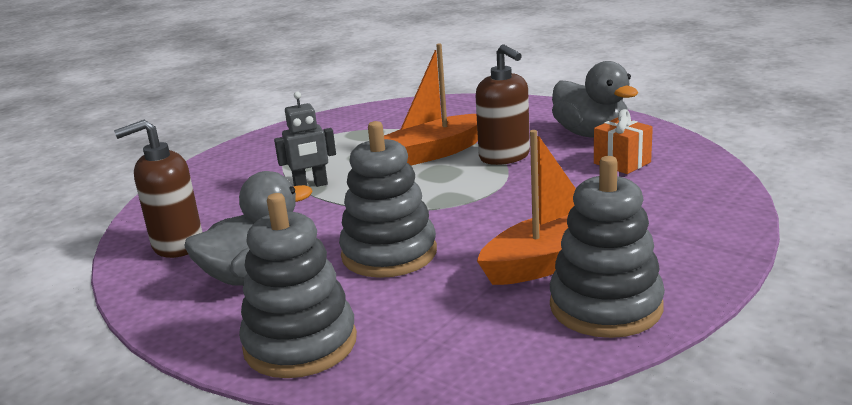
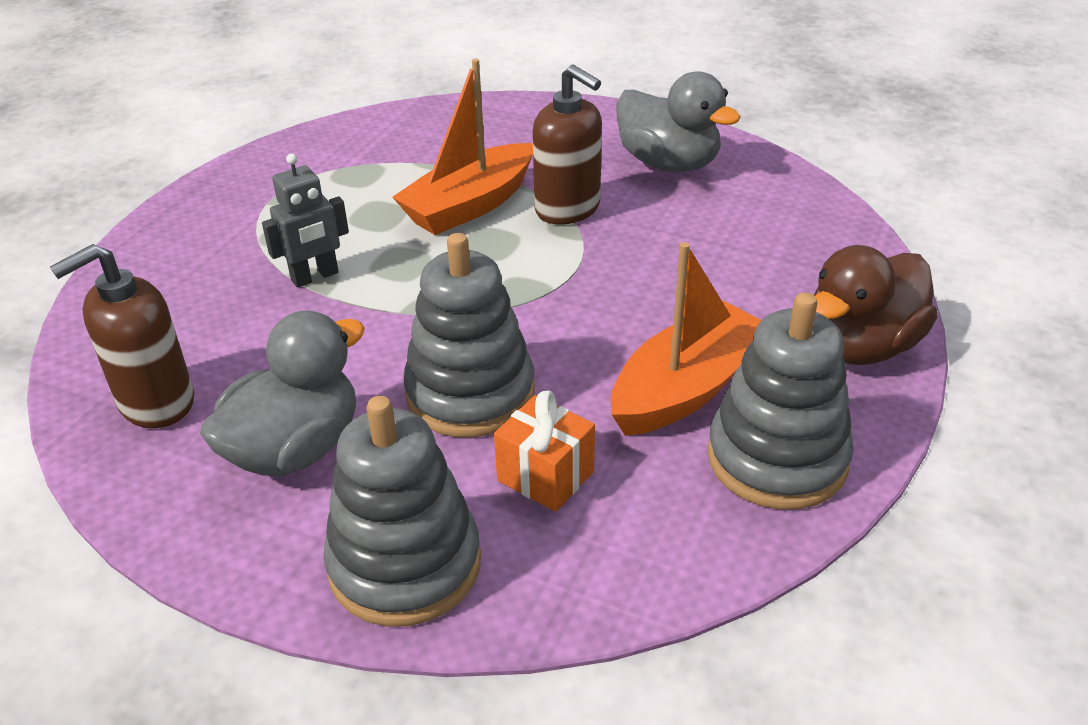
camera: 15 degrees left, 15 degrees up
(622, 163) = (723, 213): orange gift -> orange gift (545, 476)
(701, 245) = (860, 347): none -> brown duck

